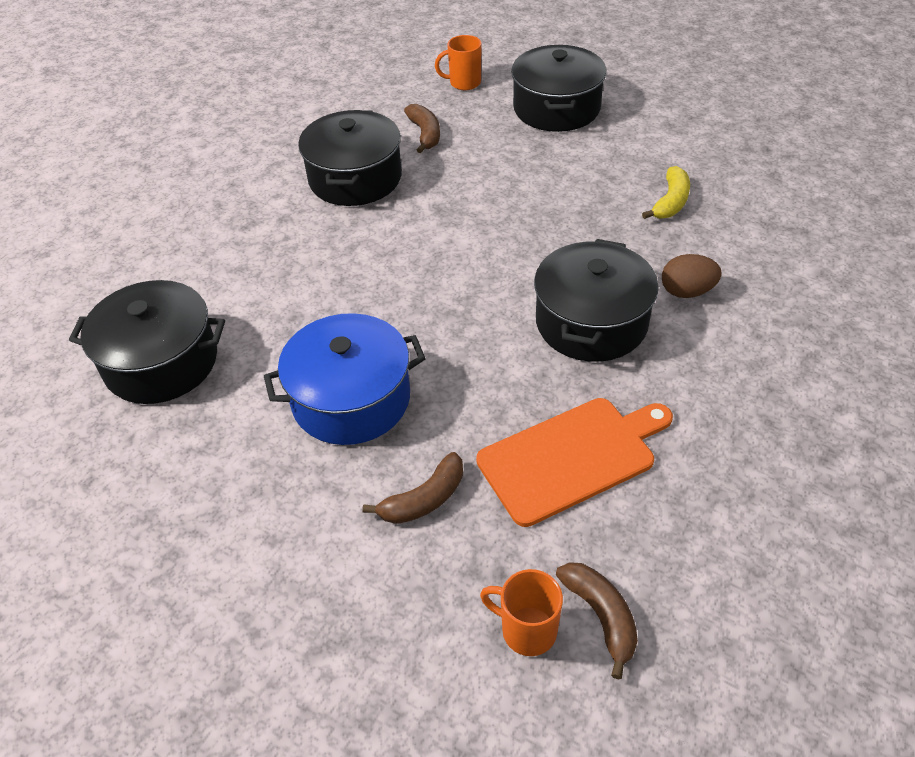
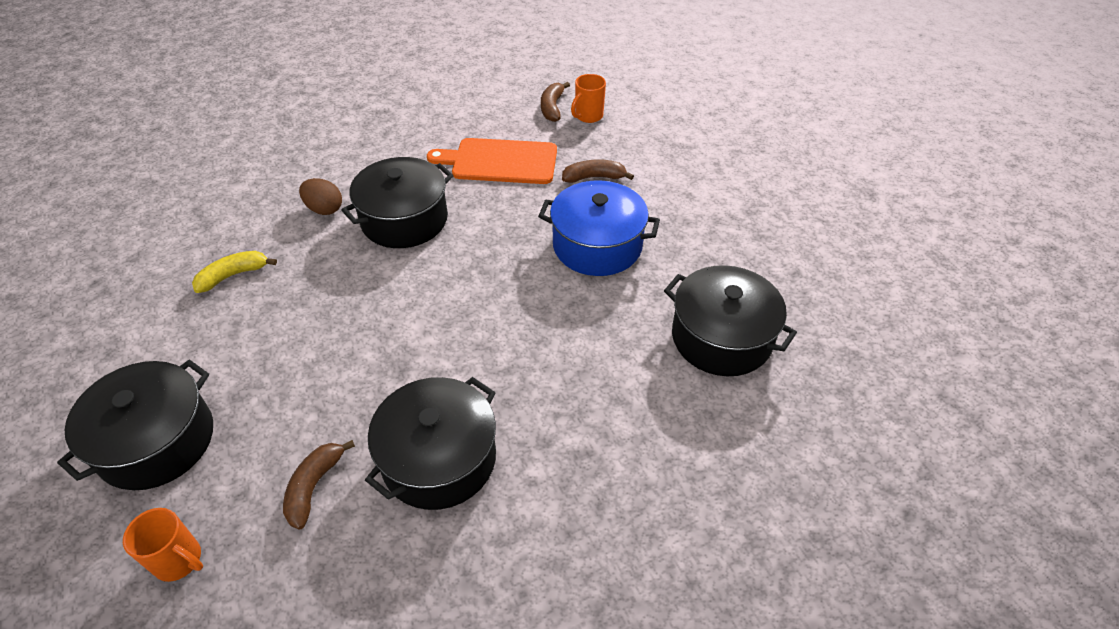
camera: 150 degrees left, 0 degrees up
(527, 630) = (588, 116): orange mug -> orange mug turned 75 degrees clockwise

